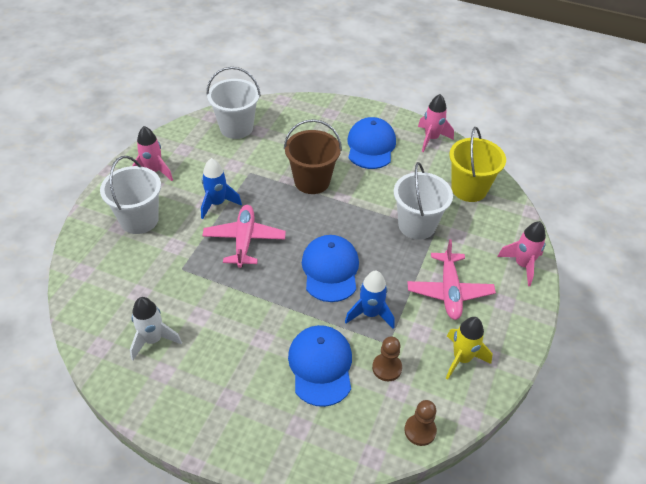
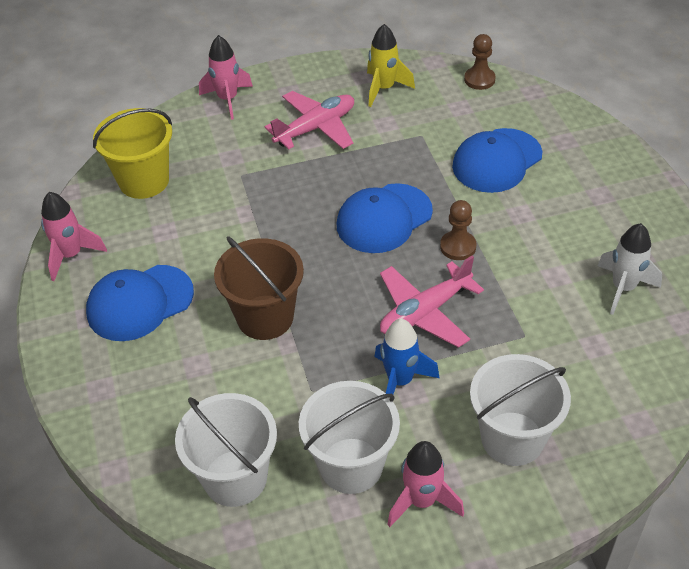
camera: 125 degrees left, 0 degrees up
(370, 313) = (403, 162): blue rocket -> none
(387, 368) = (447, 123): brown pawn -> brown pawn (458, 247)
(417, 225) = (247, 191): white bucket -> white bucket (351, 465)

